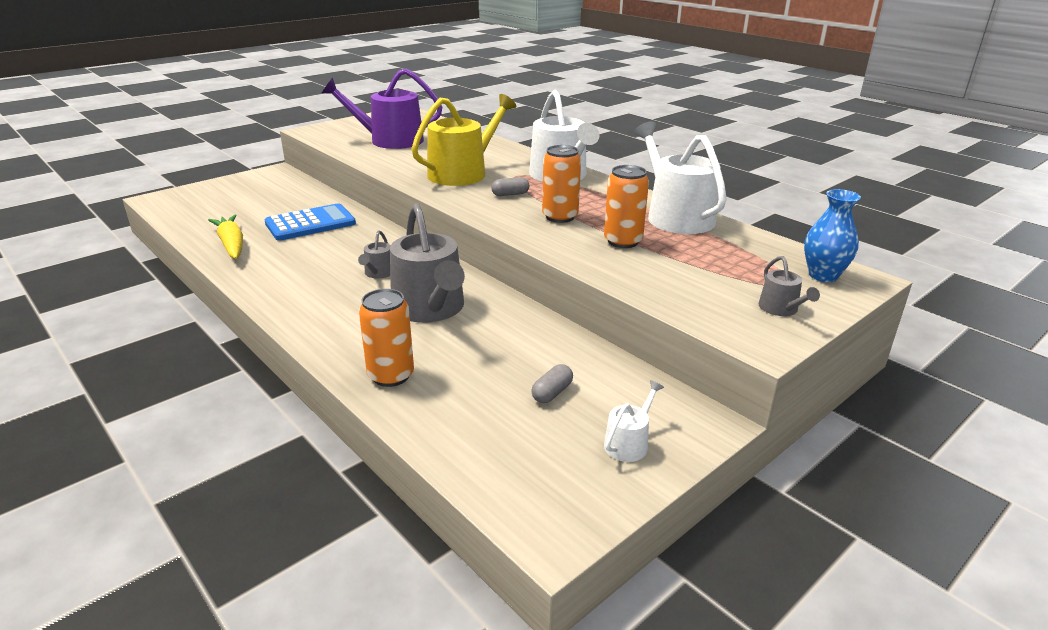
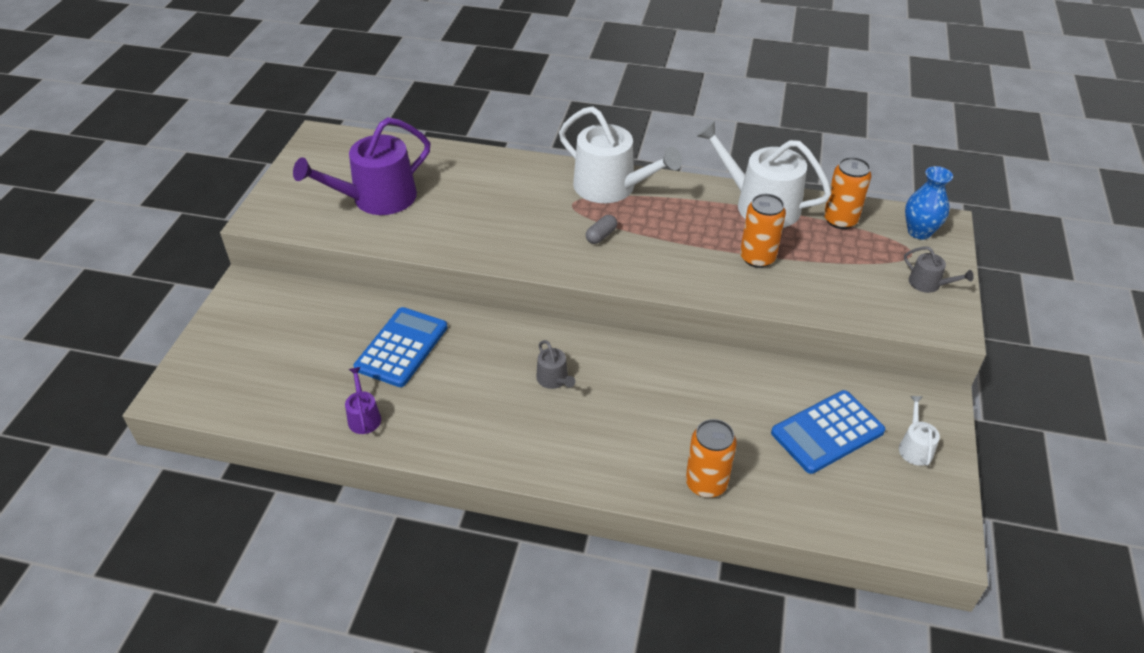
camera: 35 degrees left, 15 degrees up
(232, 244) = (364, 417): yellow carrot -> purple watering can
(430, 309) = (648, 397): grey watering can -> none
(463, 173) = (520, 222): yellow watering can -> none
(552, 393) = (827, 432): grey capsule -> blue calculator
(560, 217) = (677, 248): orange can -> orange can (840, 220)

